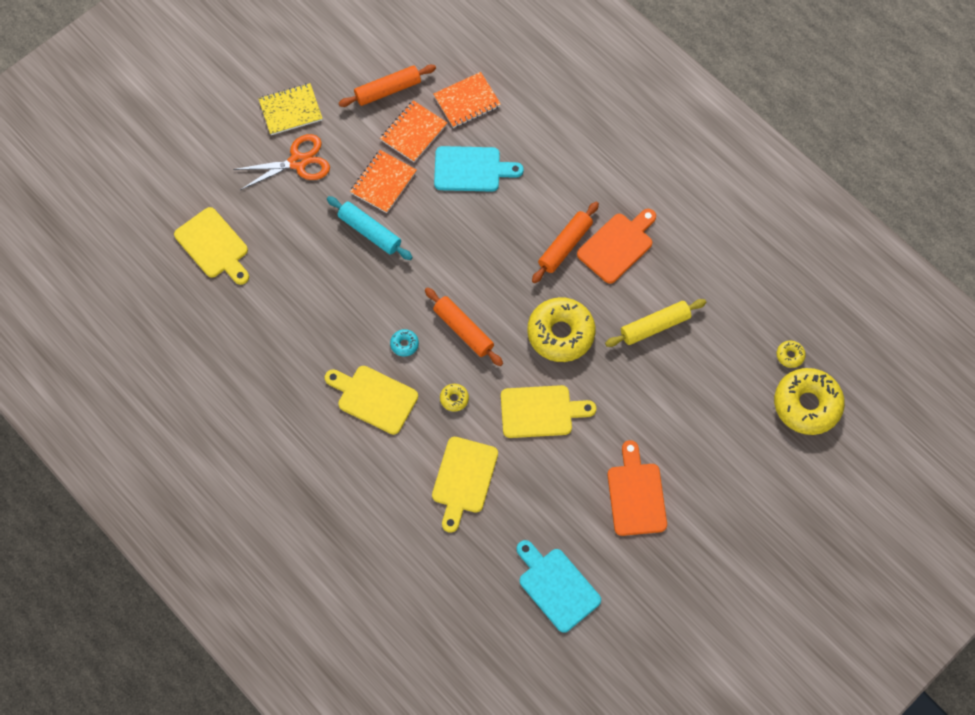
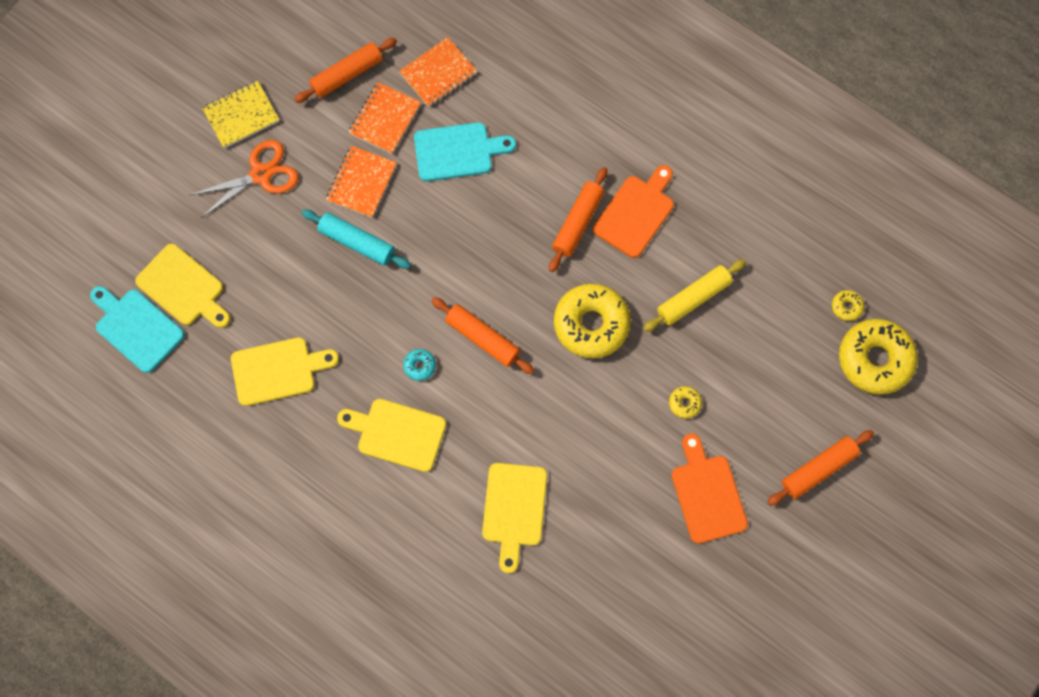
camera: 10 degrees left, 5 degrees up
(454, 399) = (487, 419): yellow donut -> yellow donut (684, 403)
(540, 411) = (585, 417): yellow cutting board -> yellow cutting board (278, 370)
(556, 587) = (639, 614): turquoise cutting board -> turquoise cutting board (136, 328)
(739, 490) = (818, 469): none -> orange rolling pin

